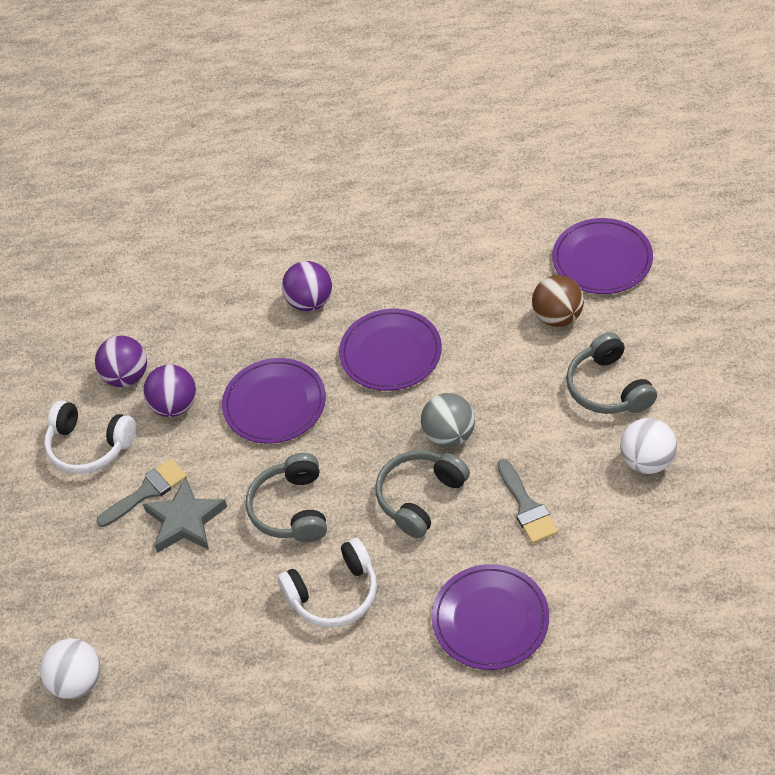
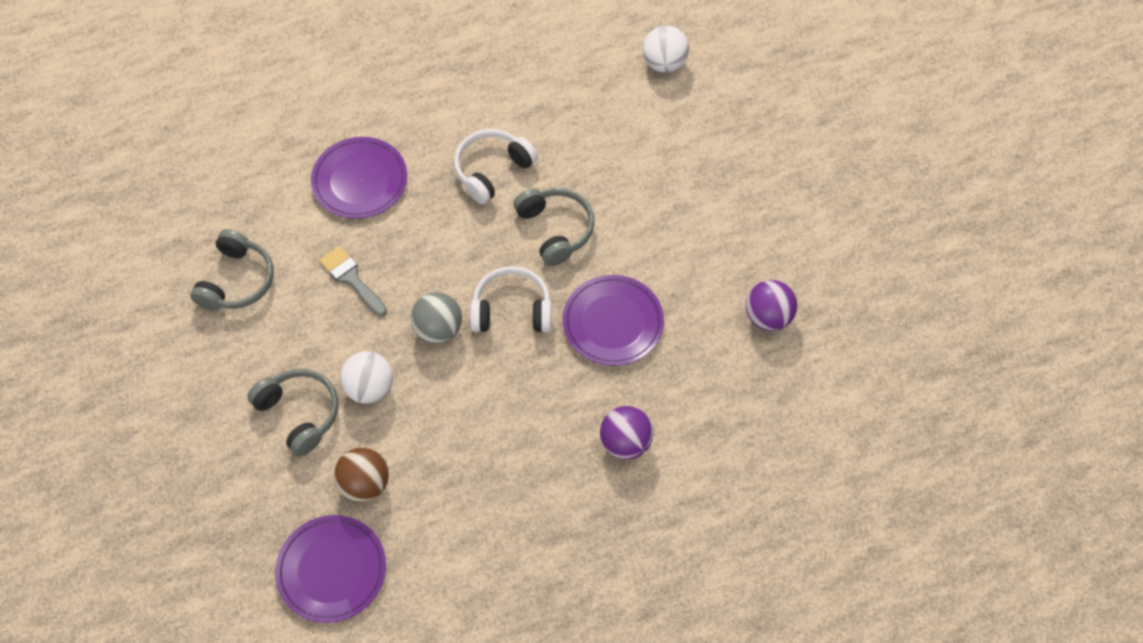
camera: 155 degrees right, 10 degrees up
(89, 446) = (763, 242): white headphones -> white headphones (512, 310)
(147, 491) = (689, 215): grey brush -> none
(175, 406) = (706, 298): purple ball -> none
(185, 520) = (642, 198): grey star -> none
(390, 353) = (521, 402): purple plate -> none
(420, 497) = (447, 265): grey headphones -> grey headphones (237, 280)
(647, 461) = (252, 346): white ball -> white ball (369, 388)

